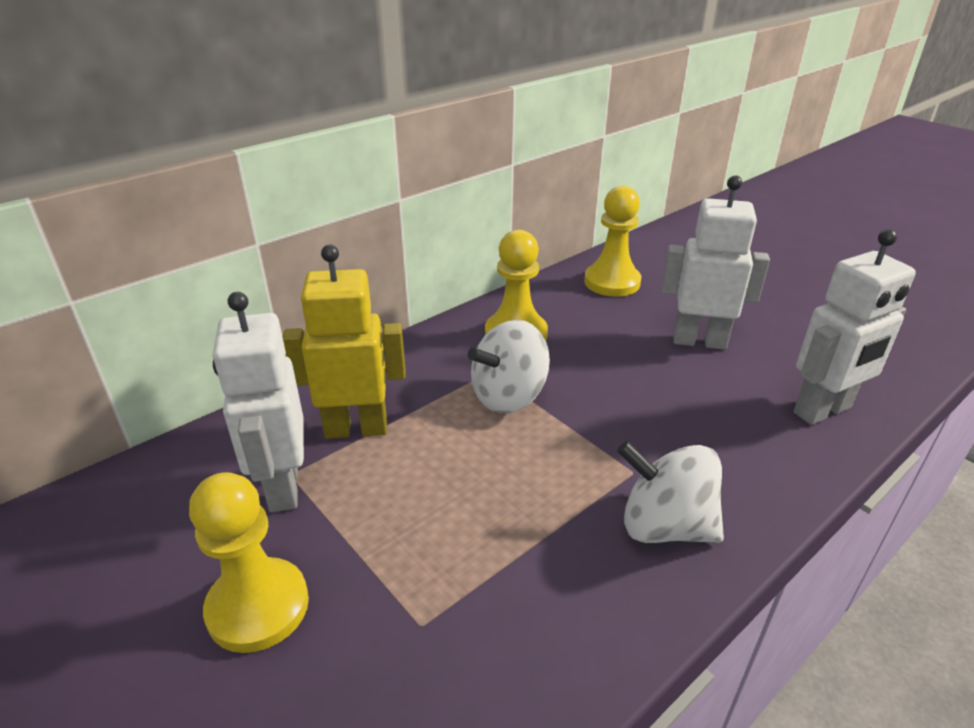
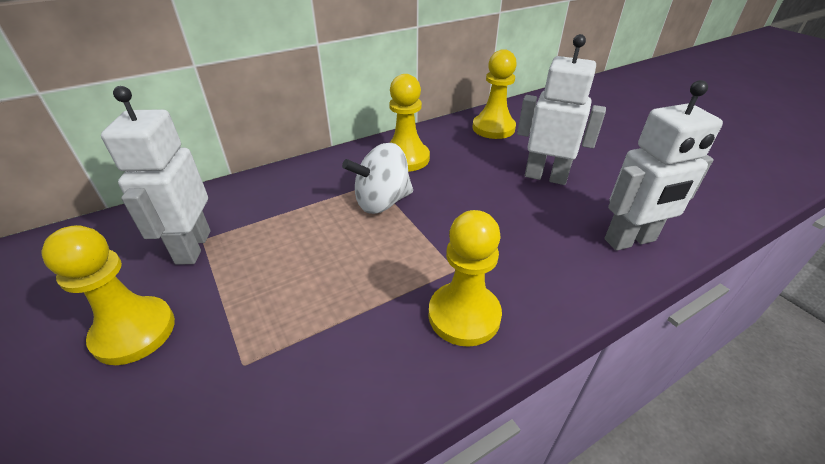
camera: 10 degrees right, 5 degrees up
(356, 429) = (262, 213): yellow robot -> none
(665, 526) = (464, 315): white spinning top -> yellow pawn

